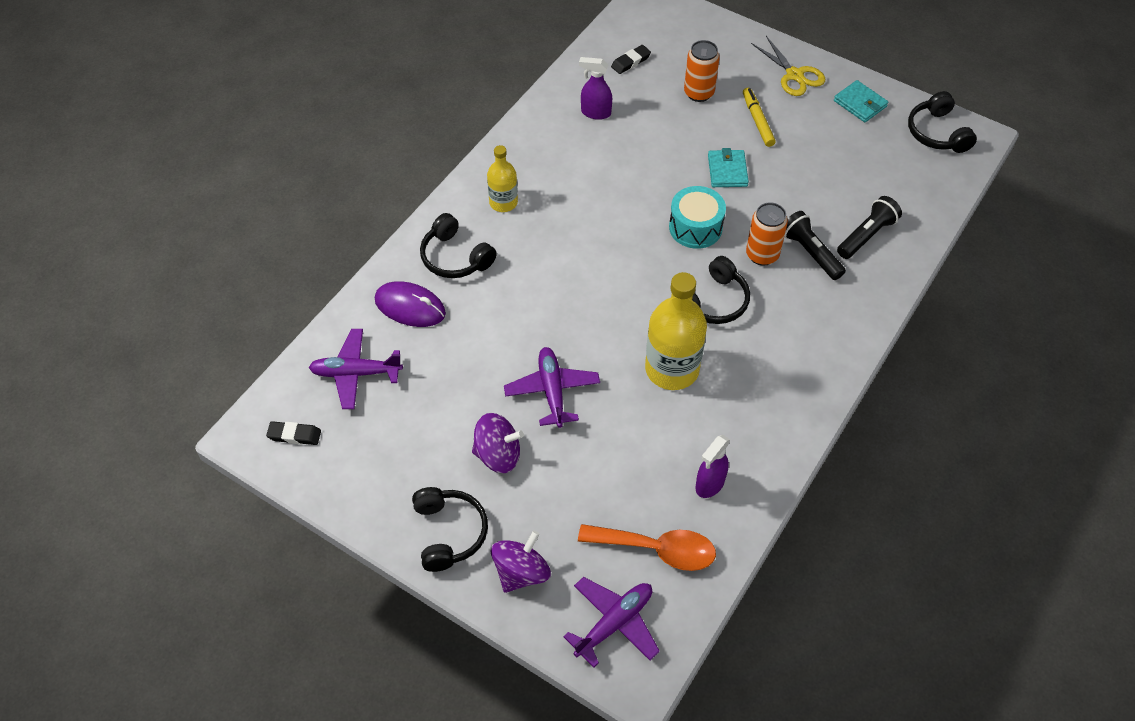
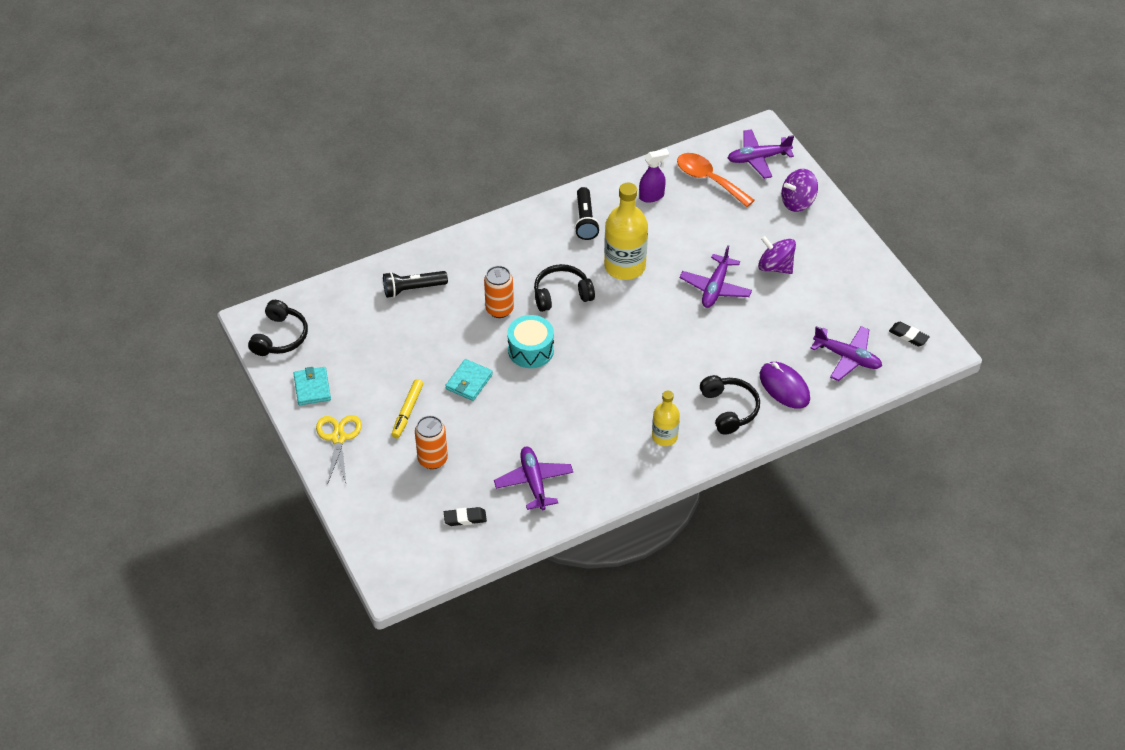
camera: 150 degrees left, 5 degrees down
(449, 533) = (831, 239): black headphones -> none
(595, 113) = (534, 482): purple spray bottle -> purple plane
(810, 253) = (464, 295): black flashlight -> black flashlight (585, 220)

